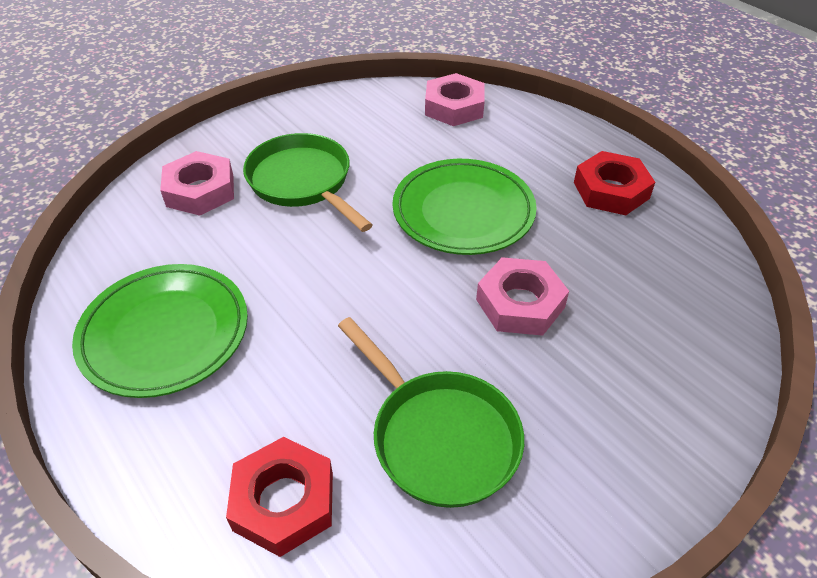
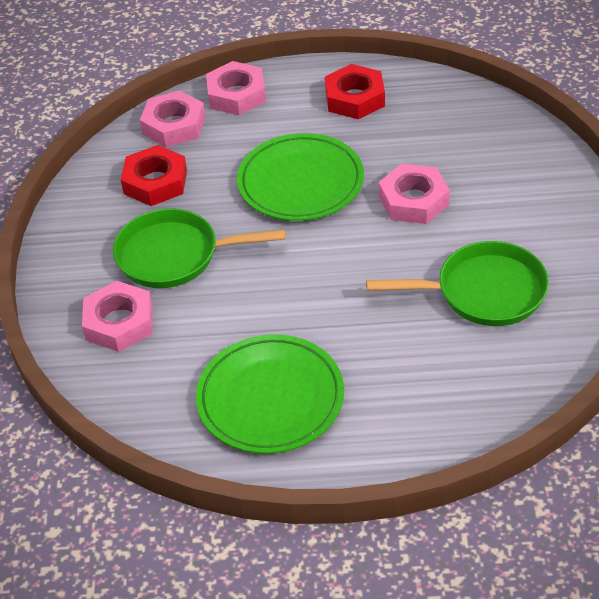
camera: 50 degrees left, 0 degrees up
(284, 501) = (470, 385): red nut -> red nut (155, 182)
(528, 120) = (236, 95): none -> pink nut

